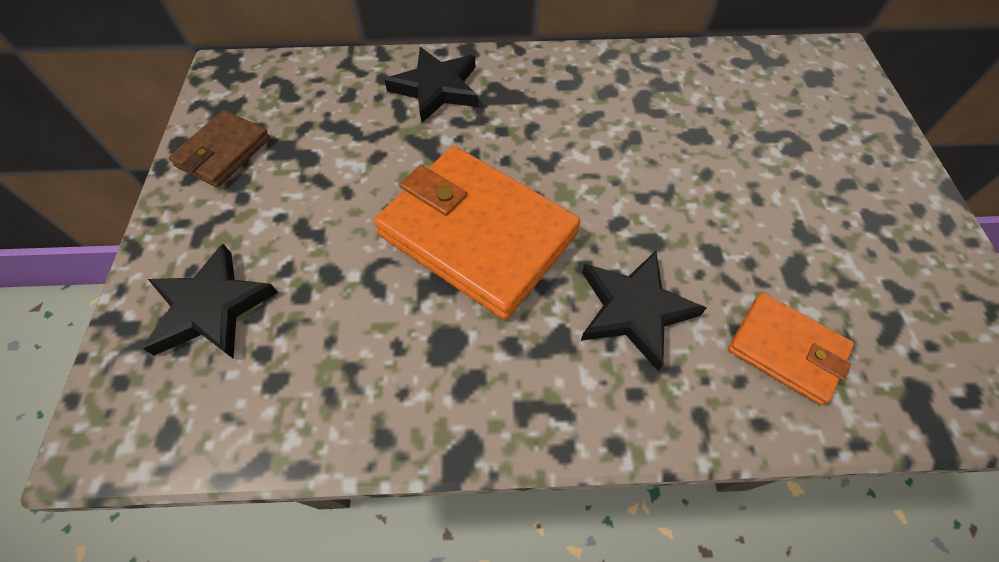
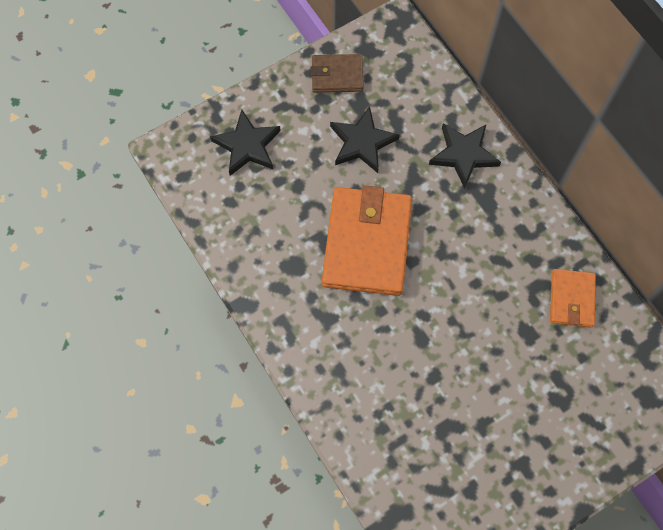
camera: 60 degrees right, 10 degrees up
(634, 309) = (368, 348): black star -> black star (362, 142)
(786, 350) = (390, 436): orange wallet -> orange wallet (571, 299)

